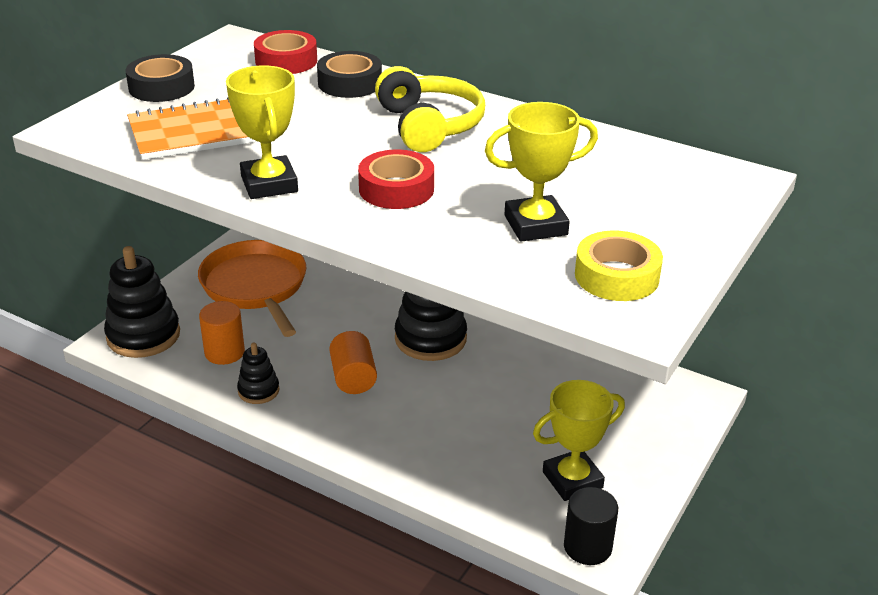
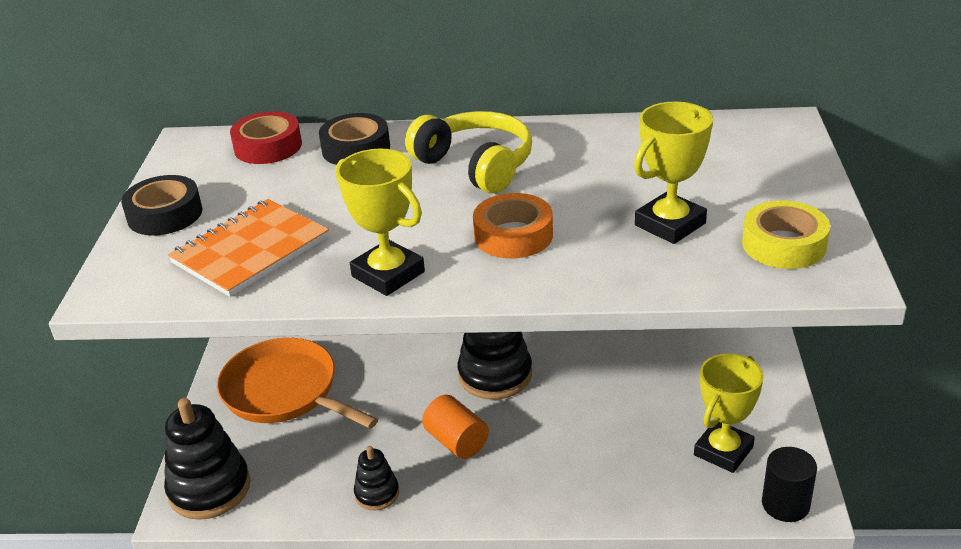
camera: 25 degrees left, 0 degrees up
(224, 352) = (310, 470): orange cylinder -> none
(396, 189) = (513, 235): red tape -> orange tape

